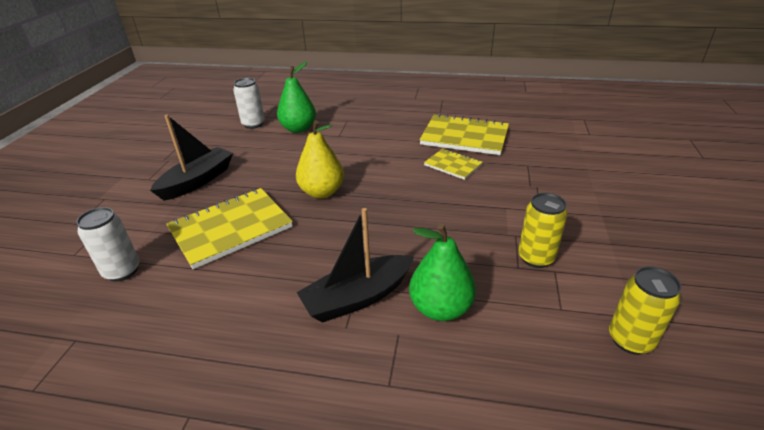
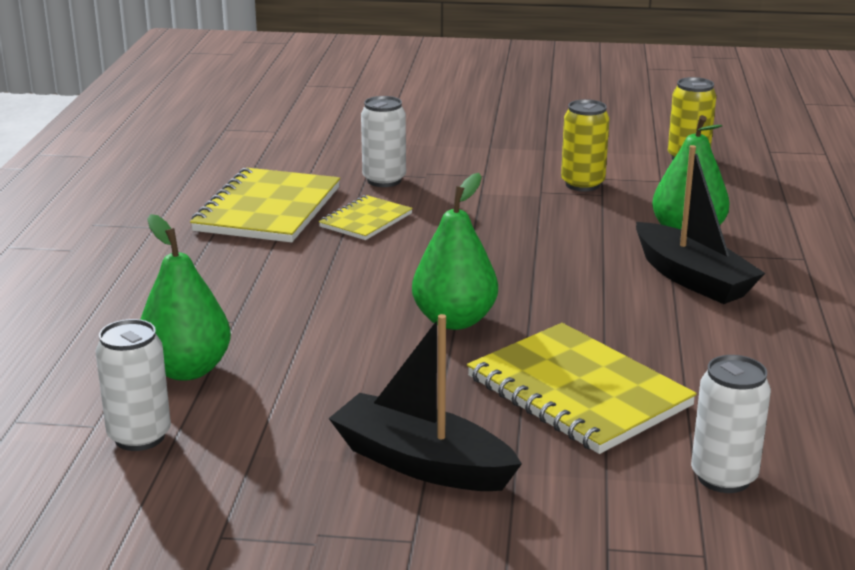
camera: 95 degrees left, 10 degrees down
(322, 192) = (454, 320): yellow pear -> green pear
(517, 170) = (384, 180): none -> white can

